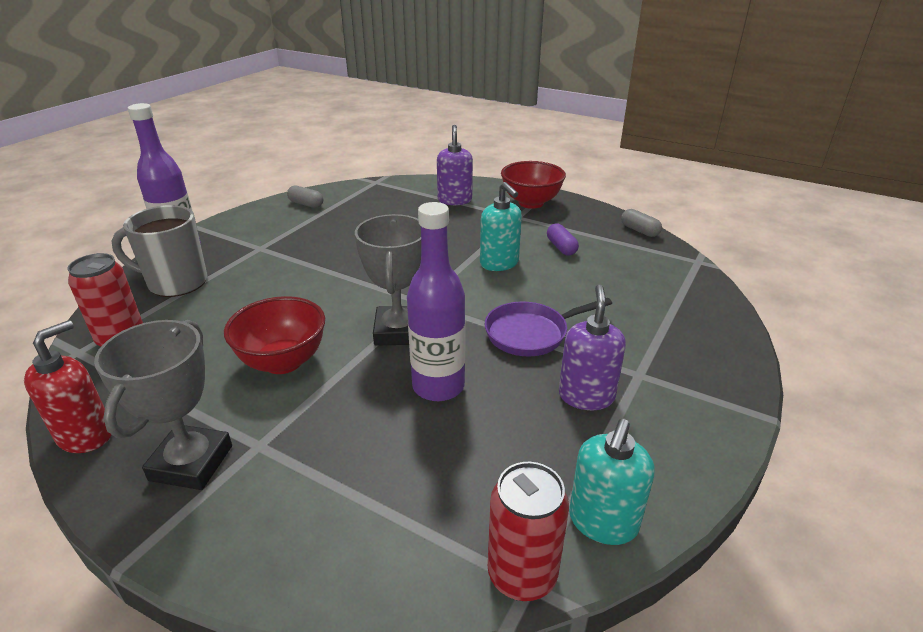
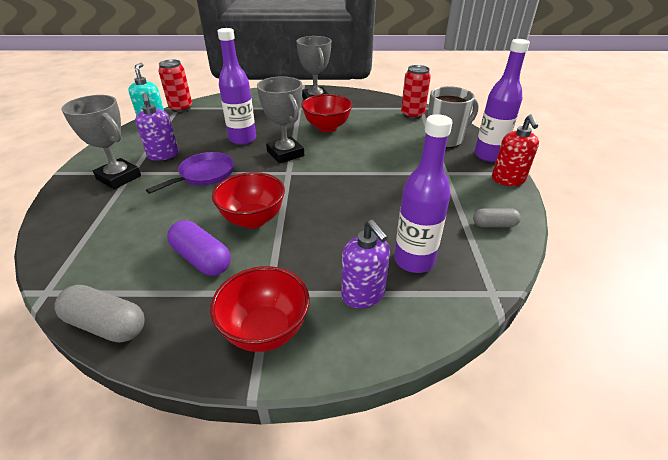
camera: 150 degrees right, 5 degrees up
(86, 435) = (363, 95): red soap dispenser -> red soap dispenser (508, 180)
(398, 204) = (414, 260): none -> purple bottle
(499, 263) = (253, 219): turquoise soap dispenser -> red bowl
(561, 247) = (202, 259): purple capsule -> purple capsule, size x1.60
(639, 231) = (106, 325): grey capsule -> grey capsule, size x1.60
(658, 370) = (119, 177): none -> grey trophy

